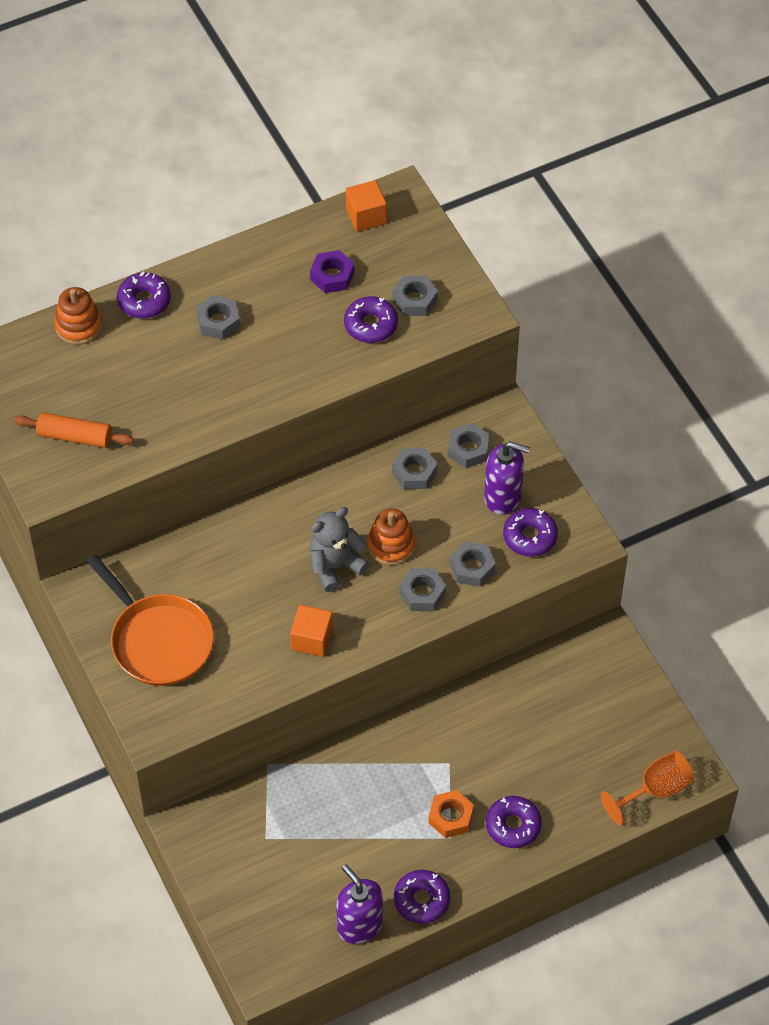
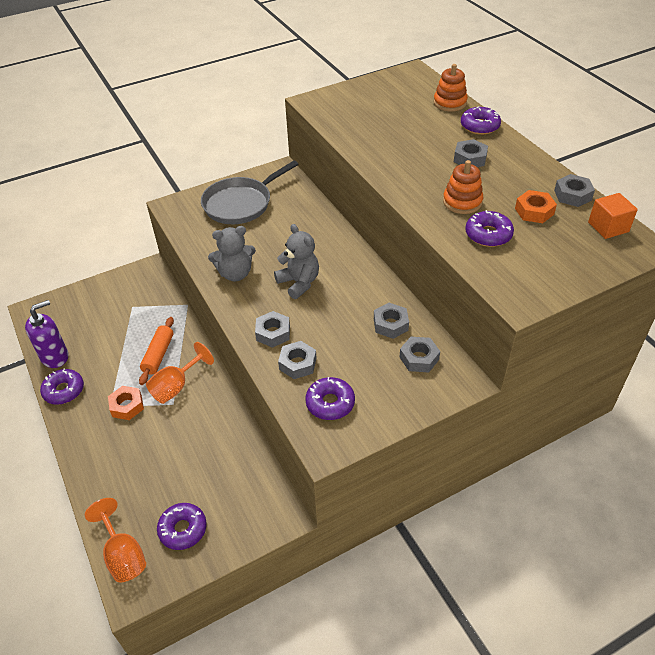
camera: 90 degrees right, 10 degrees down
(75, 437) = (356, 108): orange rolling pin -> orange rolling pin (158, 355)
(159, 641) = (240, 204): orange pan -> grey pan
(312, 639) = (235, 273): orange cube -> grey teddy bear
(332, 276) = (534, 211): purple nut -> orange nut
(391, 545) = (319, 313): orange stacking toy -> orange stacking toy (462, 202)
(415, 300) = (524, 259): grey nut -> grey nut (572, 195)
(421, 762) = (176, 386): none -> orange goblet
(503, 497) = (371, 383): purple soap dispenser -> none
(513, 825) = (111, 446): purple donut -> purple donut (183, 529)

